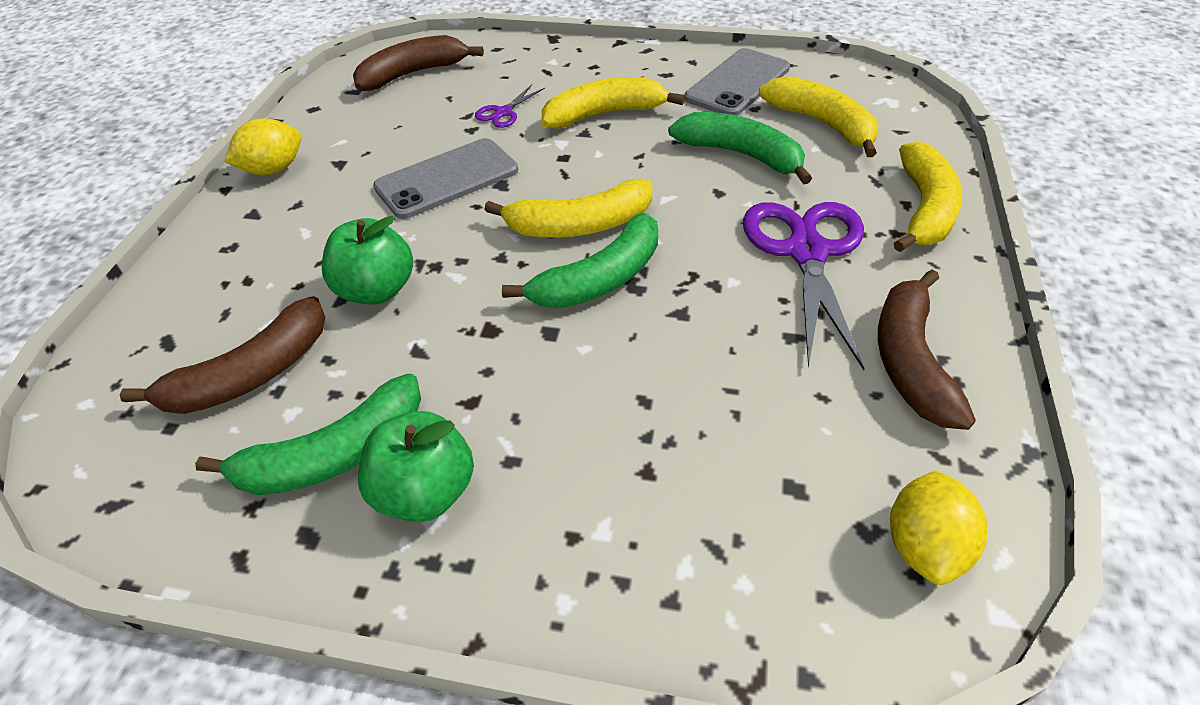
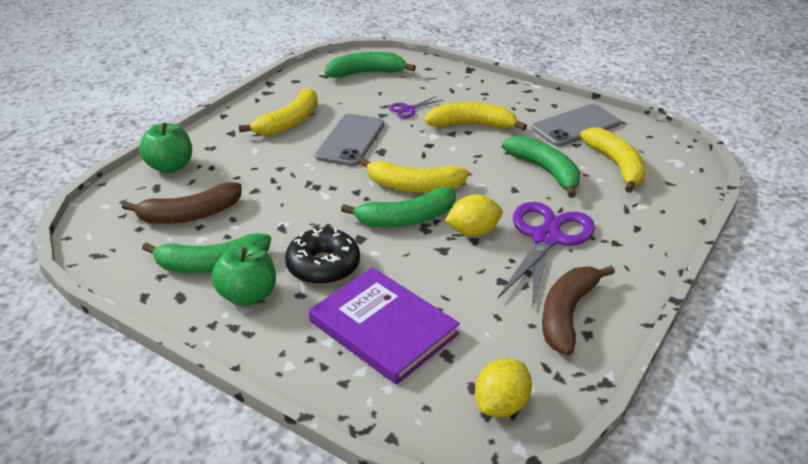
camera: 20 degrees right, 10 degrees down
(273, 169) = (255, 111): yellow lemon -> yellow lemon (473, 232)
(376, 290) = (277, 191): green apple -> green apple (170, 166)
(413, 74) = (366, 73): brown banana -> green banana
(447, 179) = (350, 140): grey phone -> grey phone turned 60 degrees counterclockwise
(520, 397) = (323, 266): none -> black donut
(673, 474) = (383, 327): none -> purple book
(924, 209) = (646, 234): yellow banana -> yellow banana (289, 122)

